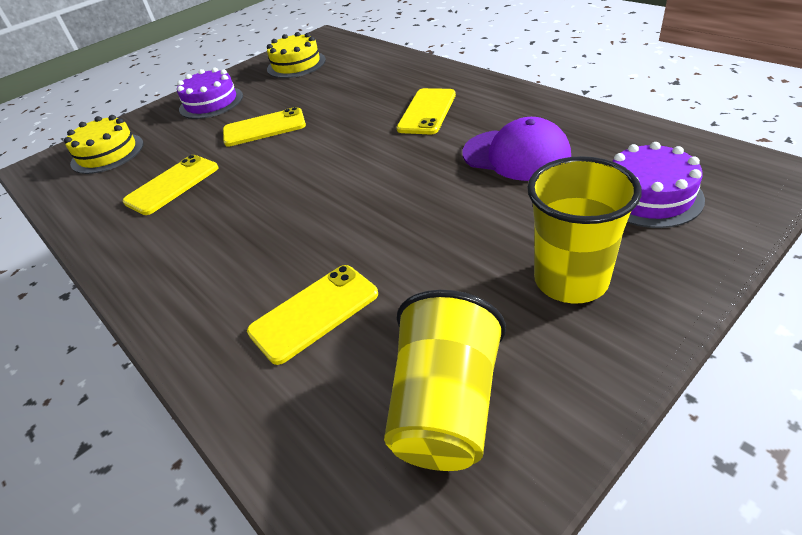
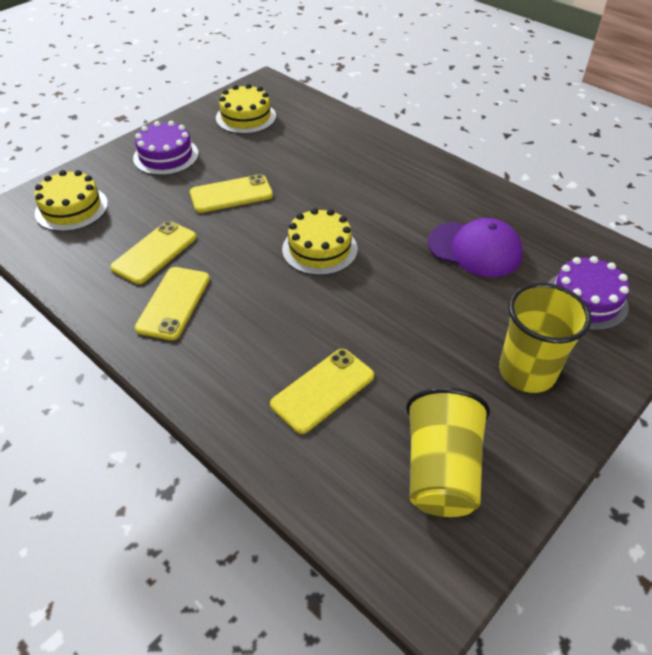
camera: 10 degrees left, 5 degrees up
(343, 168) = (319, 249): none -> yellow cake
(427, 112) = (389, 192): yellow phone -> yellow phone (173, 303)

